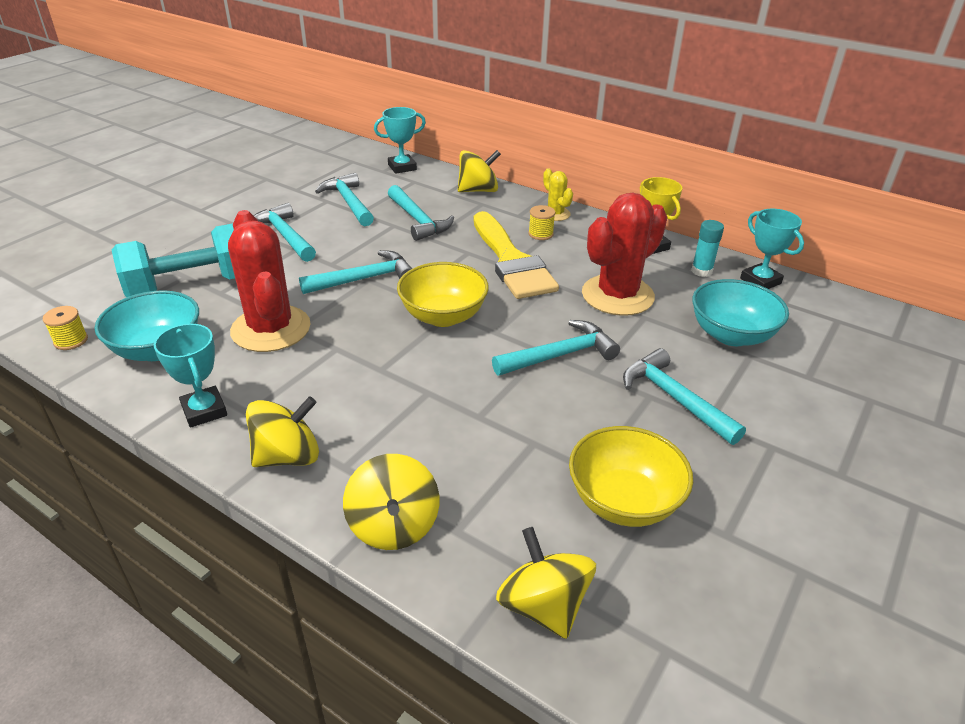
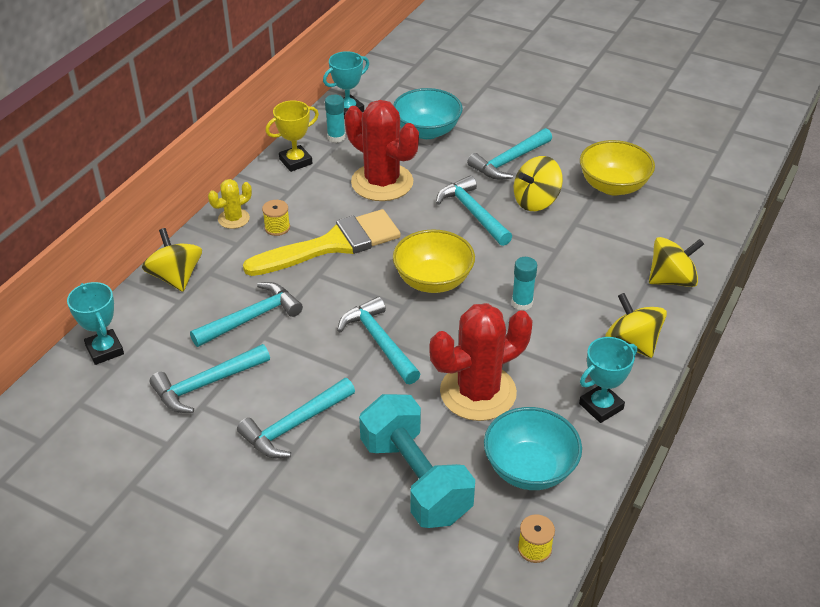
camera: 95 degrees left, 5 degrees up
(389, 374) = (522, 303): none -> turquoise glue stick
(543, 605) = (700, 216): yellow spinning top -> yellow spinning top (536, 201)

